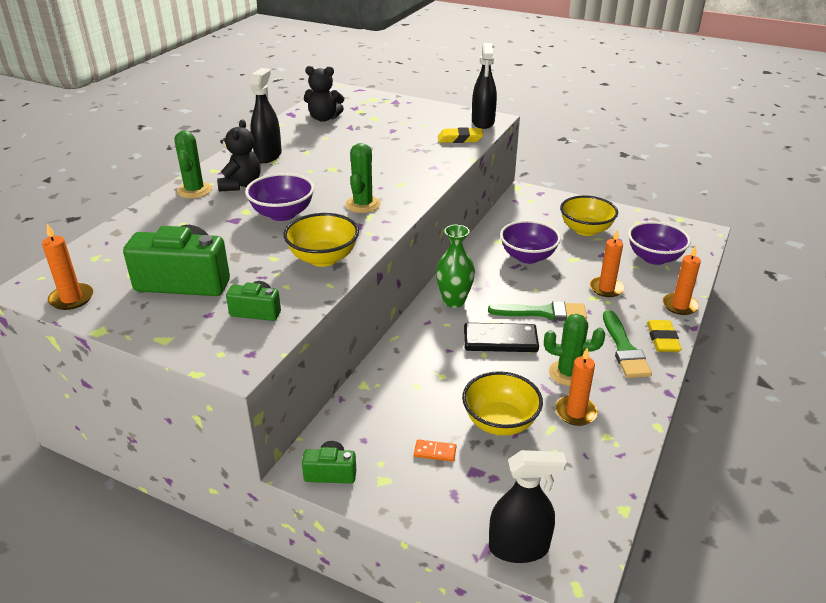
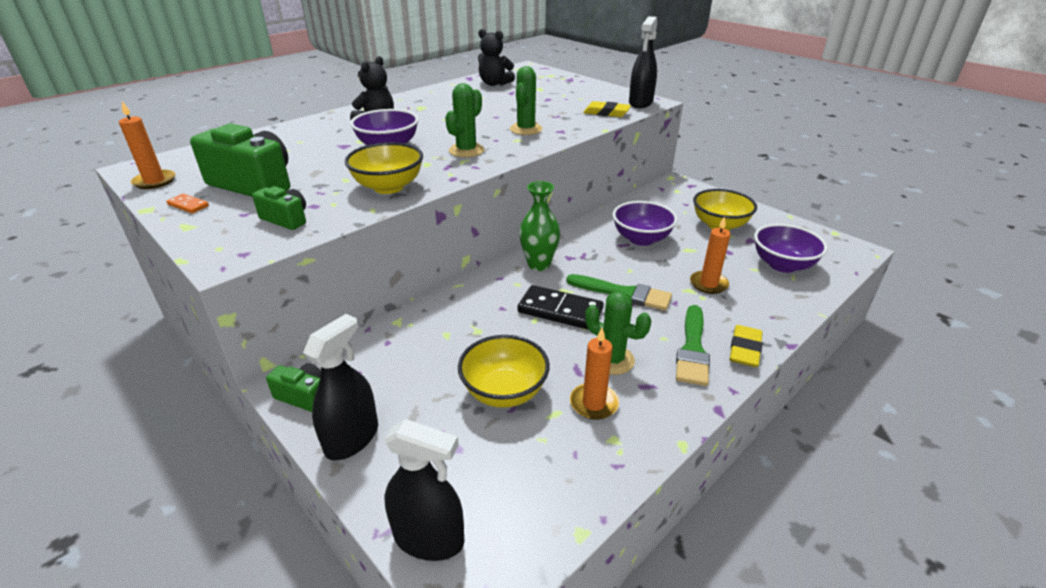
camera: 20 degrees right, 0 degrees up
(194, 190) = (334, 120): green cactus -> green cactus (526, 129)
(268, 155) = (420, 104): black spray bottle -> black spray bottle (352, 438)
(435, 452) = (416, 404): orange domino -> orange domino (188, 205)
(680, 306) = (786, 319): orange candle -> none

